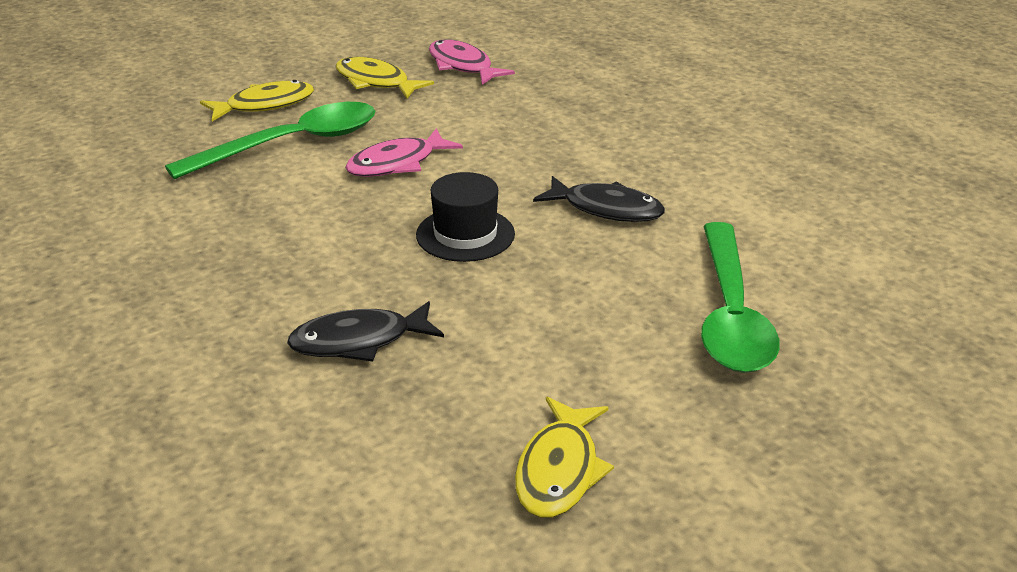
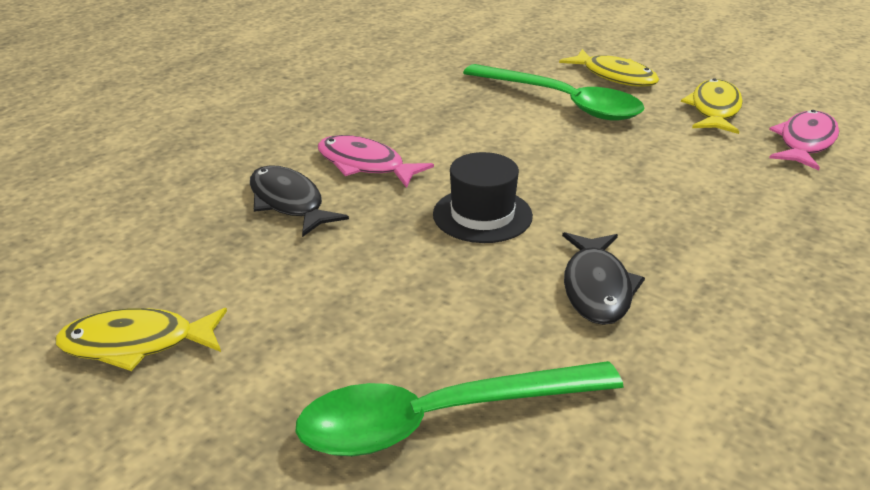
camera: 70 degrees right, 0 degrees up
(397, 163) = (576, 154): pink fish -> pink fish (365, 165)

